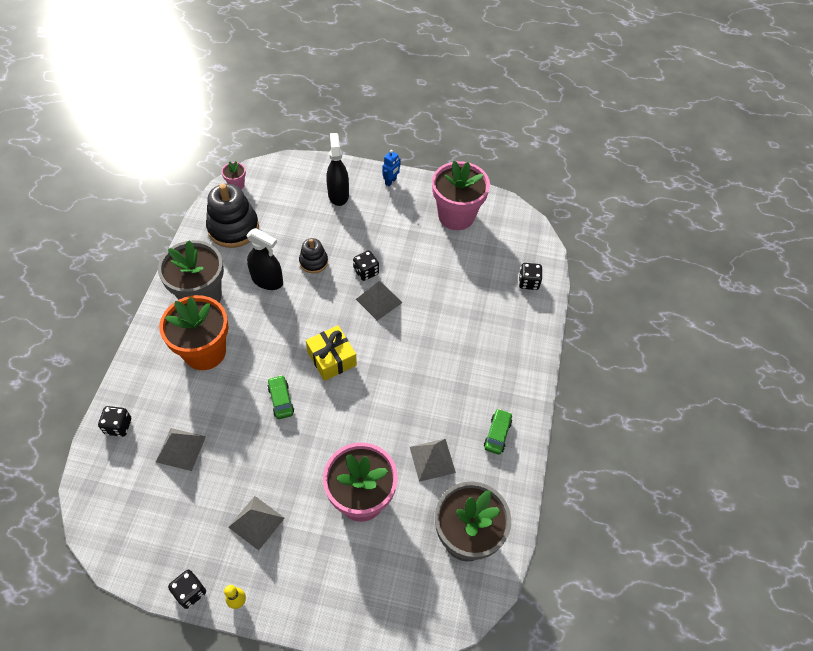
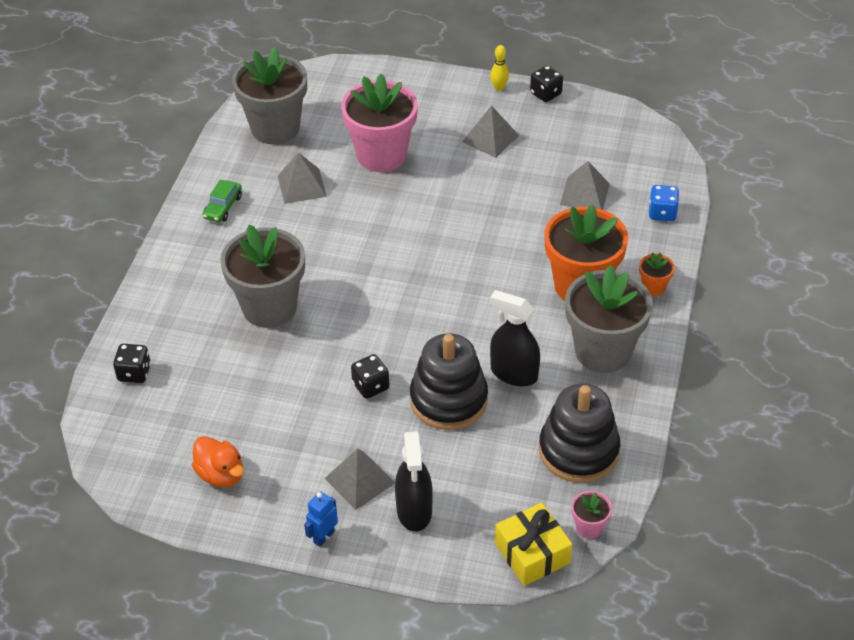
camera: 175 degrees left, 10 degrees down
(118, 426) = (662, 213): black dice -> blue dice
(148, 350) = (653, 287): none -> orange flower pot
(281, 400) = (477, 237): green car -> none
(313, 262) = (448, 400): black stacking toy -> black stacking toy, size x1.82
(332, 358) = (417, 280): yellow gift -> yellow gift (532, 553)
(379, 300) = (353, 348): grey pyramid -> grey pyramid (359, 480)
(443, 334) = (269, 307): none -> grey flower pot
(456, 216) = (221, 474): pink flower pot -> orange duck

